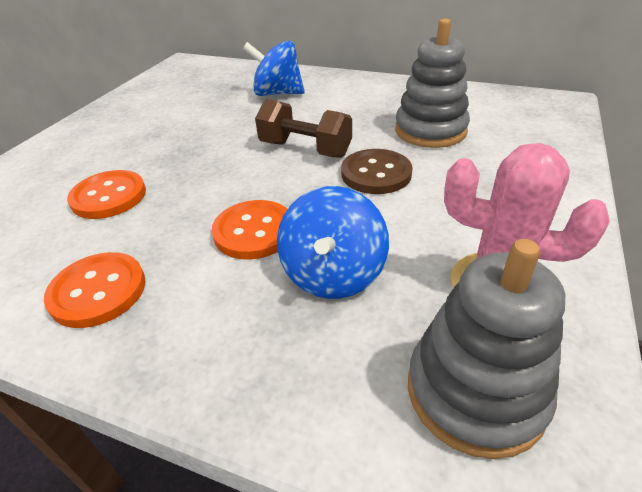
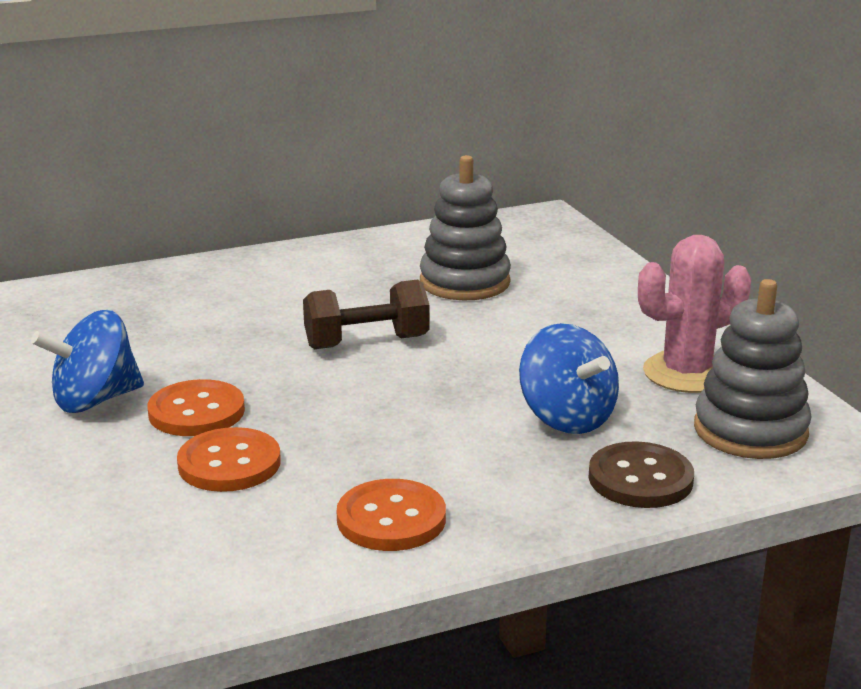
camera: 45 degrees left, 15 degrees down
(254, 231) = (447, 422): orange button -> orange button (196, 412)
(277, 93) = (216, 299): blue spinning top -> blue spinning top (95, 400)
(376, 174) = (476, 337): brown button -> brown button (640, 479)

